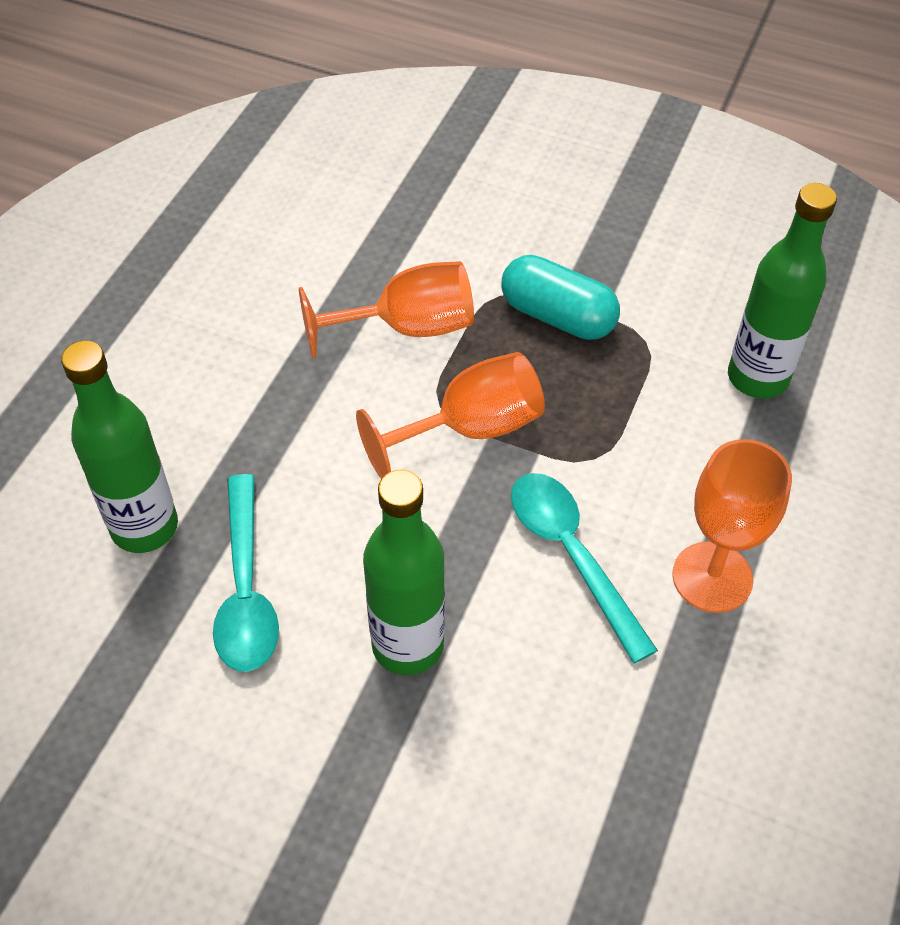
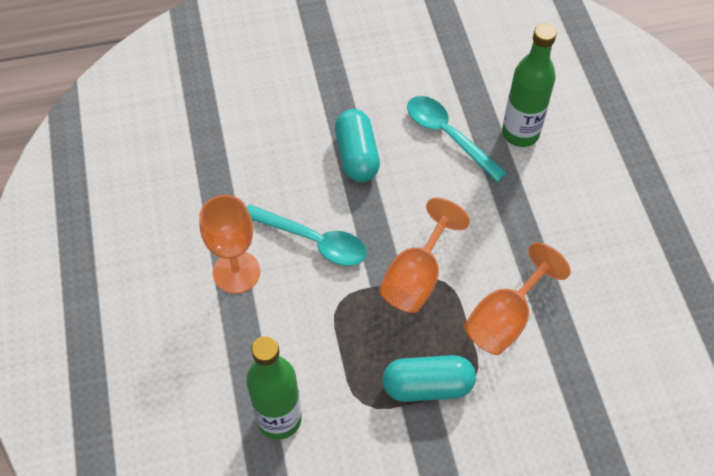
camera: 145 degrees right, 5 degrees up
(407, 645) = (357, 156): green bottle -> turquoise capsule

